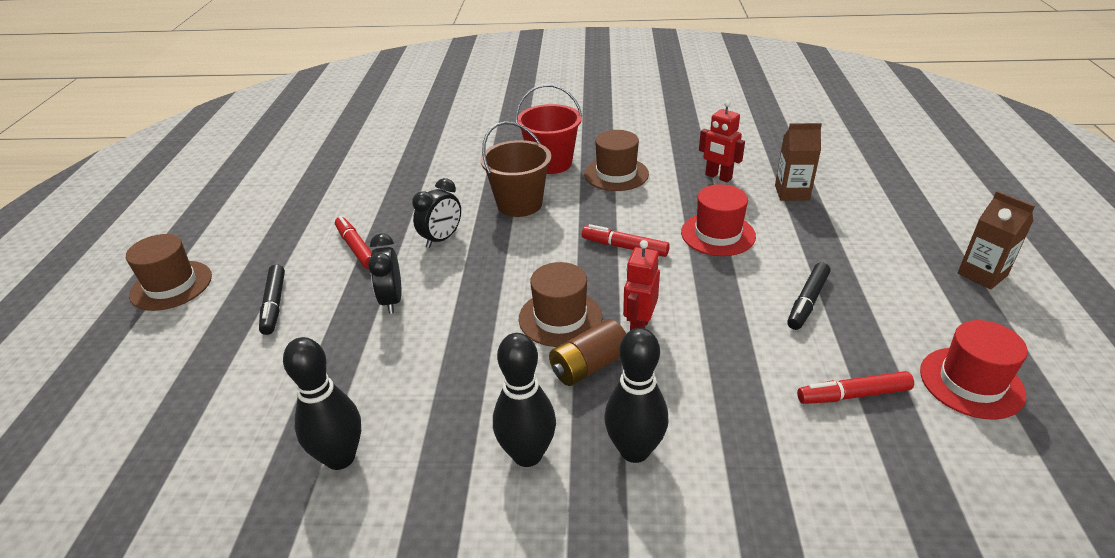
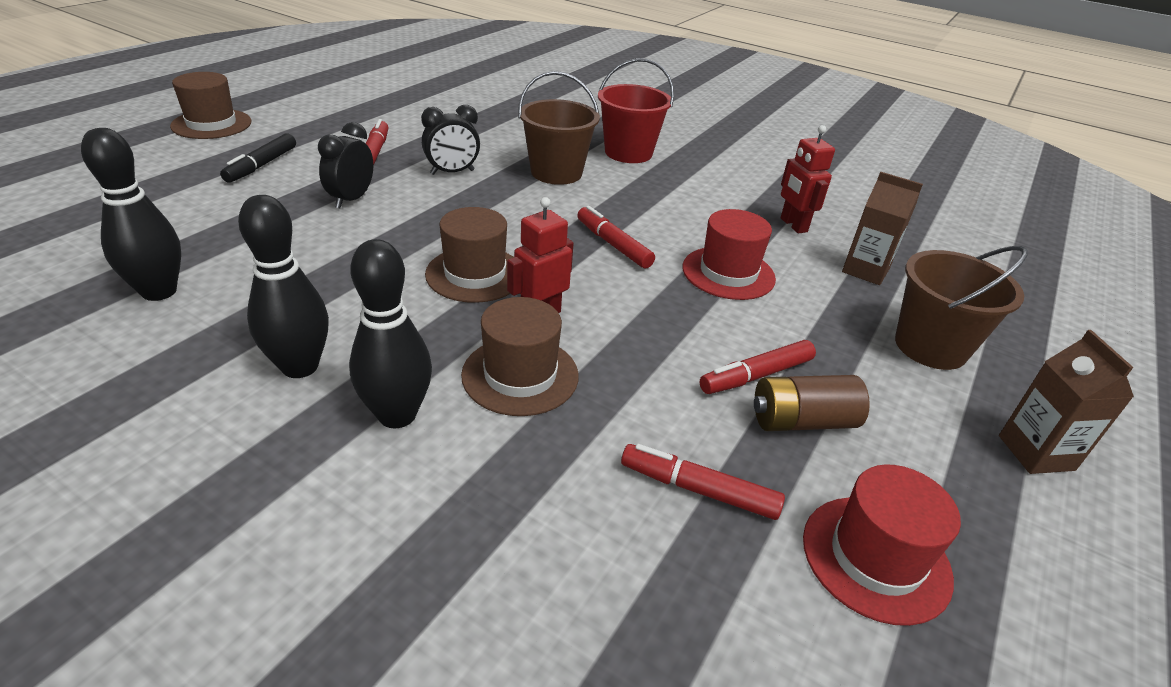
camera: 25 degrees right, 0 degrees up
(589, 366) = (449, 324): brown battery -> brown battery (802, 421)
(616, 174) = (683, 183): brown hat -> brown hat (520, 375)
(807, 302) = (756, 376): black marker -> red marker
(875, 231) = (930, 347): none -> brown bucket

